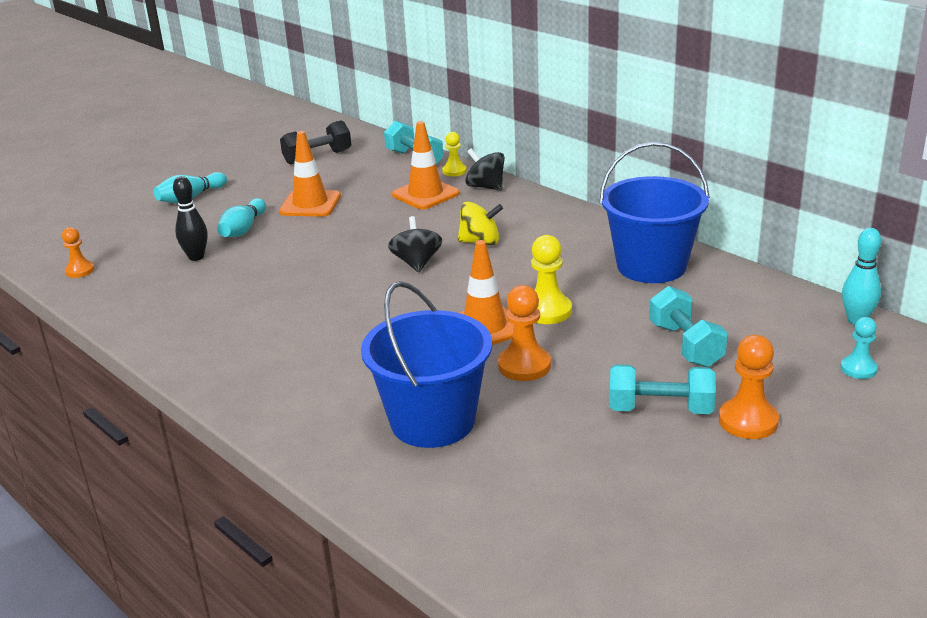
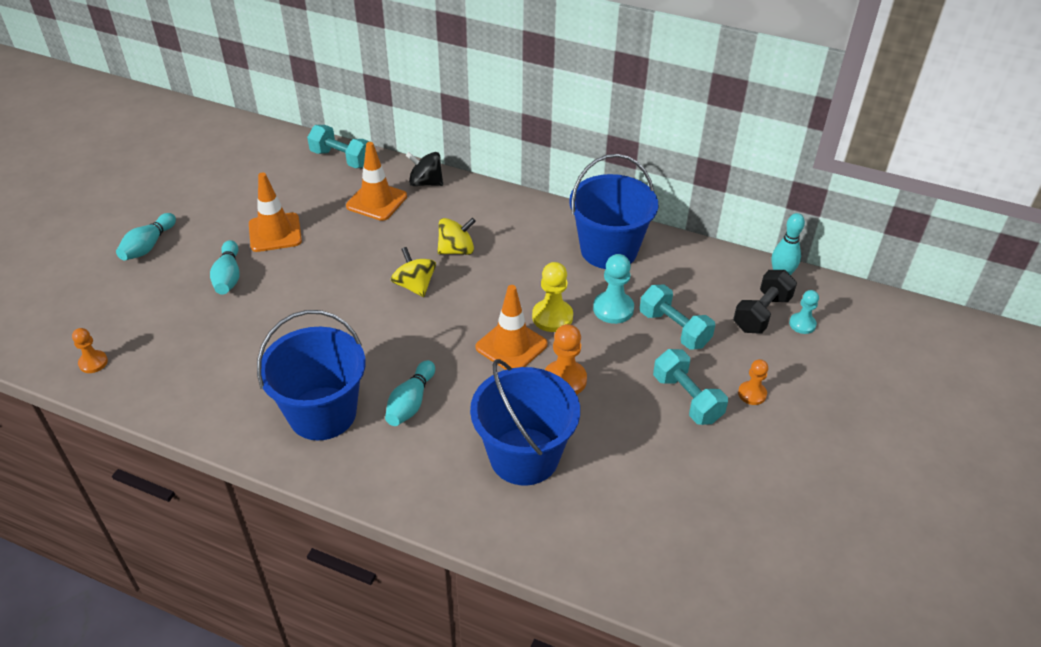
camera: 25 degrees left, 15 degrees up
(196, 257) = (203, 320): black bowling pin -> none
(251, 345) = (322, 413): none -> blue bucket
(317, 157) = (246, 170): black dumbbell -> black dumbbell (761, 314)
(345, 353) = (411, 402): none -> turquoise bowling pin
(416, 263) = (415, 286): black spinning top -> yellow spinning top
(454, 171) = (387, 168): yellow pawn -> none
(623, 316) = (613, 309): none -> turquoise pawn
(660, 409) = (687, 398): turquoise dumbbell -> turquoise dumbbell turned 75 degrees clockwise
(748, 421) = (752, 394): orange pawn -> orange pawn, size x0.64

